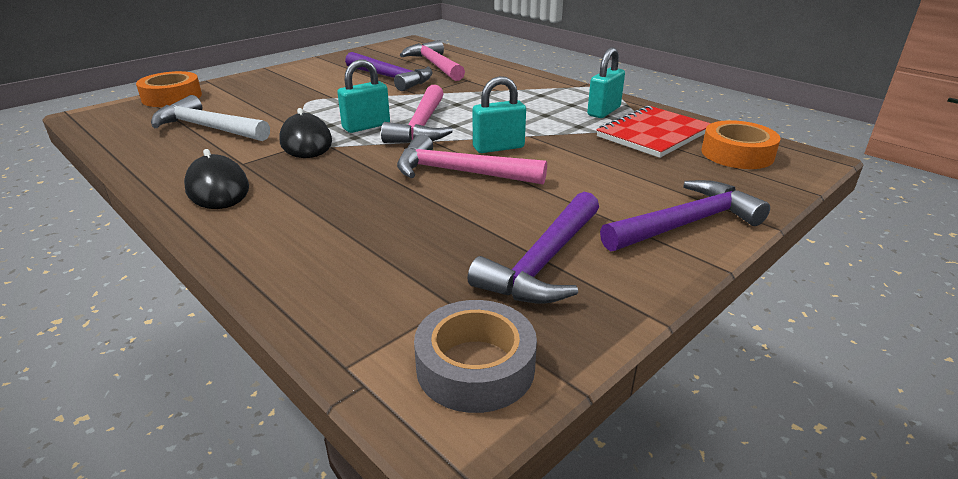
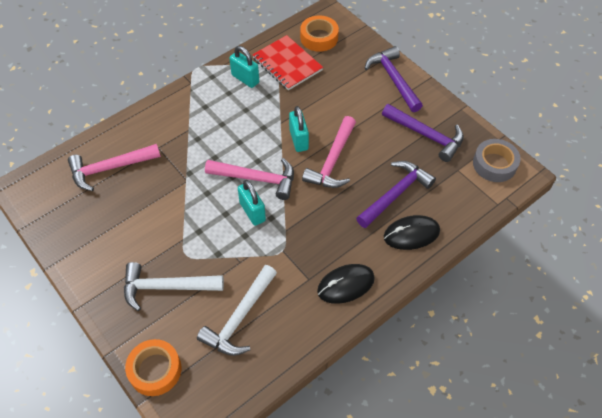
camera: 85 degrees left, 25 degrees up
(271, 95) = (167, 287): none -> white hammer
(306, 142) = (276, 246): black mouse -> black mouse (411, 234)
(391, 78) = (140, 200): purple hammer -> purple hammer (395, 194)

